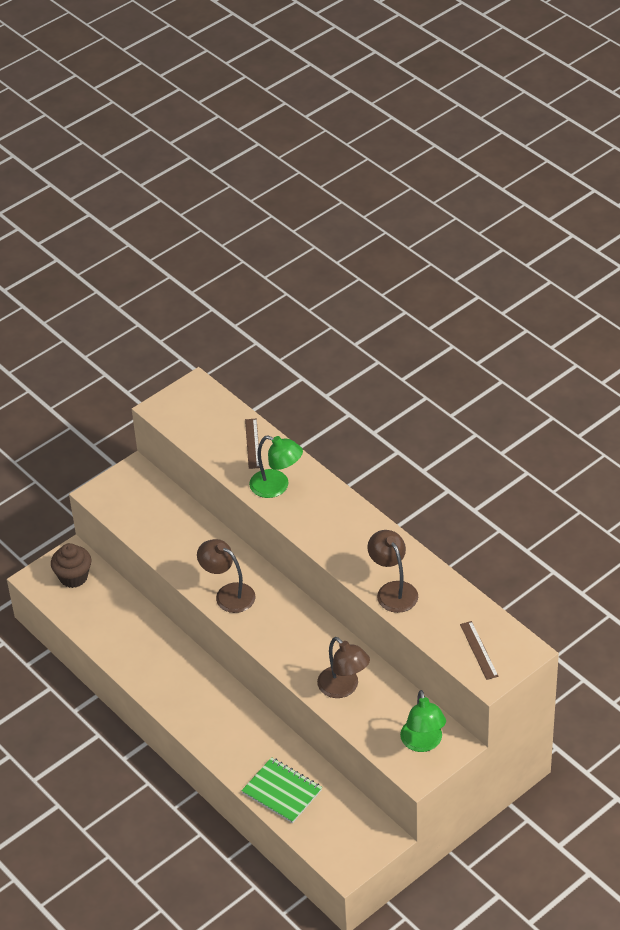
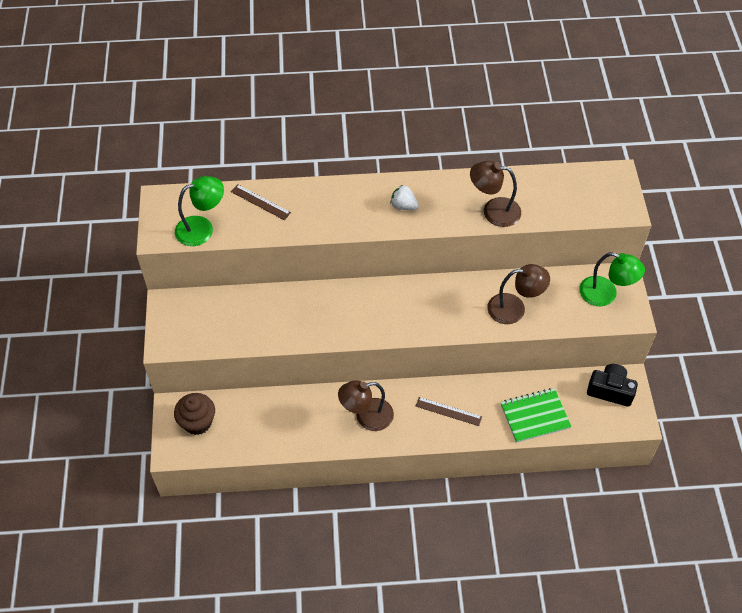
camera: 55 degrees left, 10 degrees up
(228, 594) = (357, 322): brown lamp -> brown lamp (366, 417)
(277, 487) = (321, 215): green lamp -> green lamp (202, 228)
(338, 531) = (403, 206): none -> white strawberry
(361, 831) = (610, 390): none -> black camera
(478, 650) = (594, 199): brown ruler -> brown ruler (448, 411)

